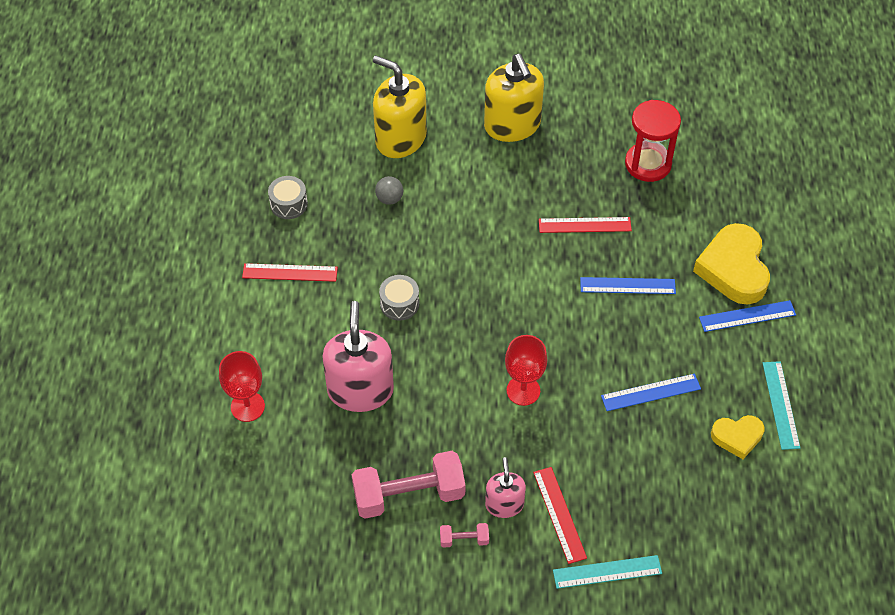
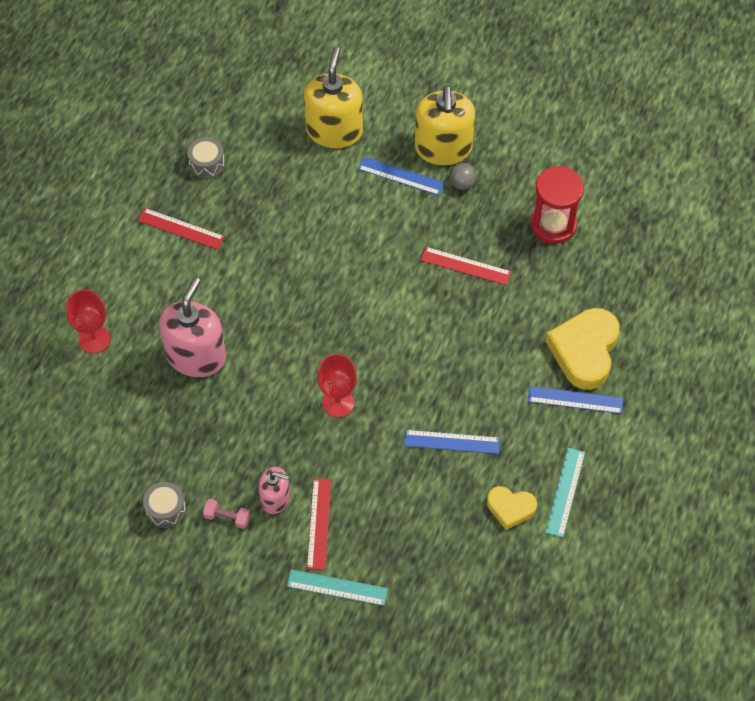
camera: 20 degrees right, 5 degrees up
(389, 199) = (299, 186): grey ball -> grey ball (462, 184)
(399, 304) = (264, 288): grey drum -> grey drum (166, 509)
(400, 138) = (334, 130): yellow soap dispenser -> yellow soap dispenser turned 45 degrees clockwise
(409, 495) = (197, 463): pink dumbbell -> none
(504, 504) = (275, 498): pink soap dispenser -> pink soap dispenser turned 90 degrees clockwise
(627, 286) = (478, 336): blue ruler -> blue ruler (401, 176)

